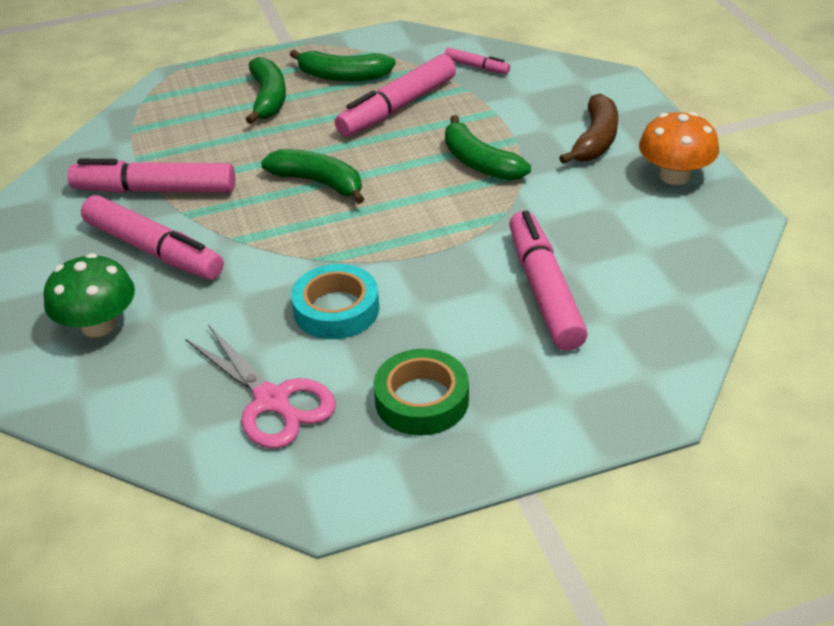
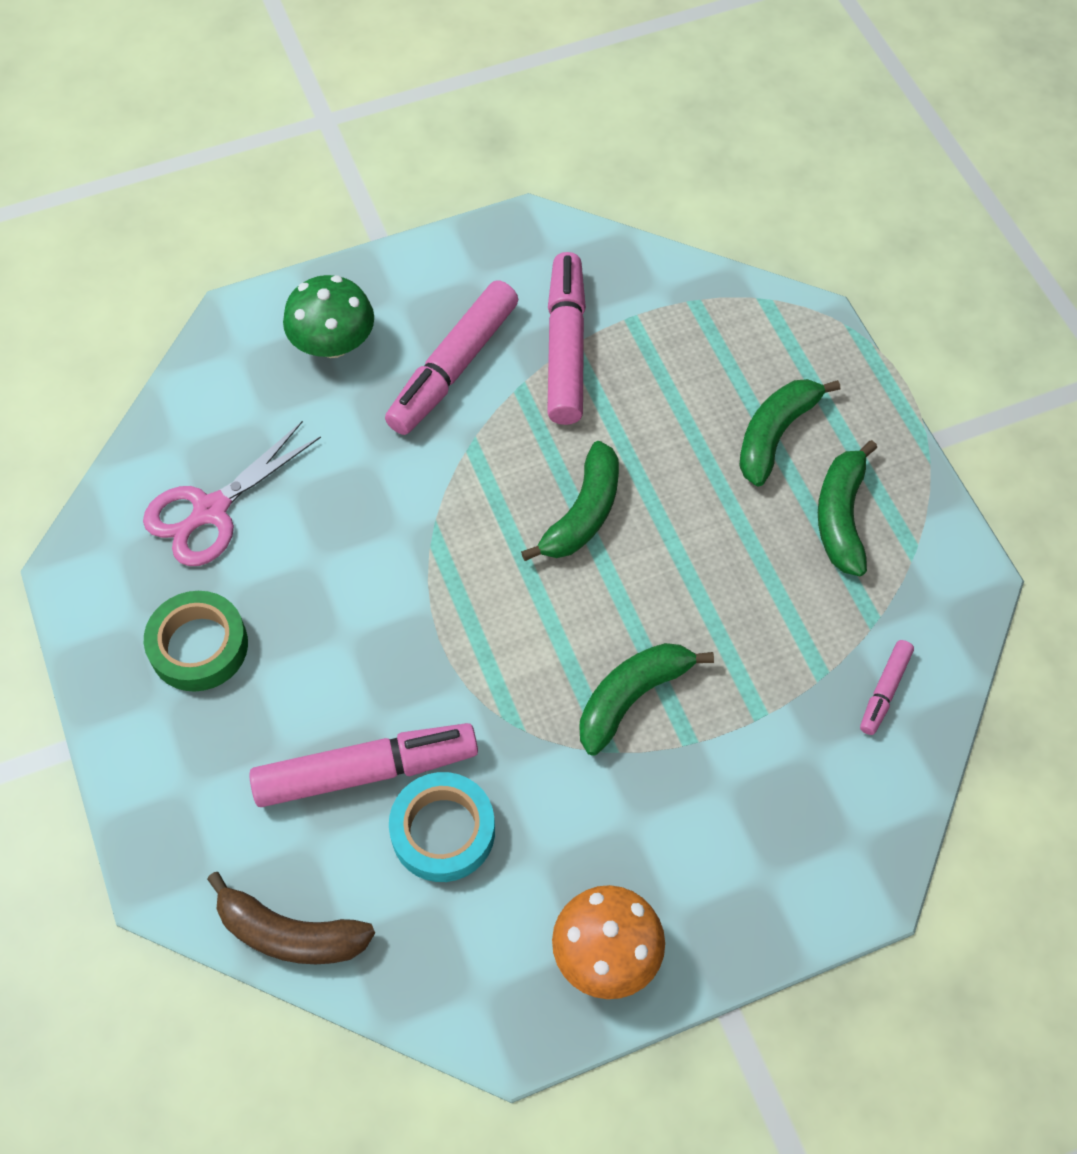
camera: 85 degrees right, 20 degrees up
(268, 98) = (775, 434): green banana -> green banana turned 135 degrees clockwise
(336, 309) = (344, 555): turquoise tape -> turquoise tape (443, 831)
(397, 108) = (762, 590): pink marker -> none
(595, 140) = (692, 851): brown banana -> brown banana (290, 934)

